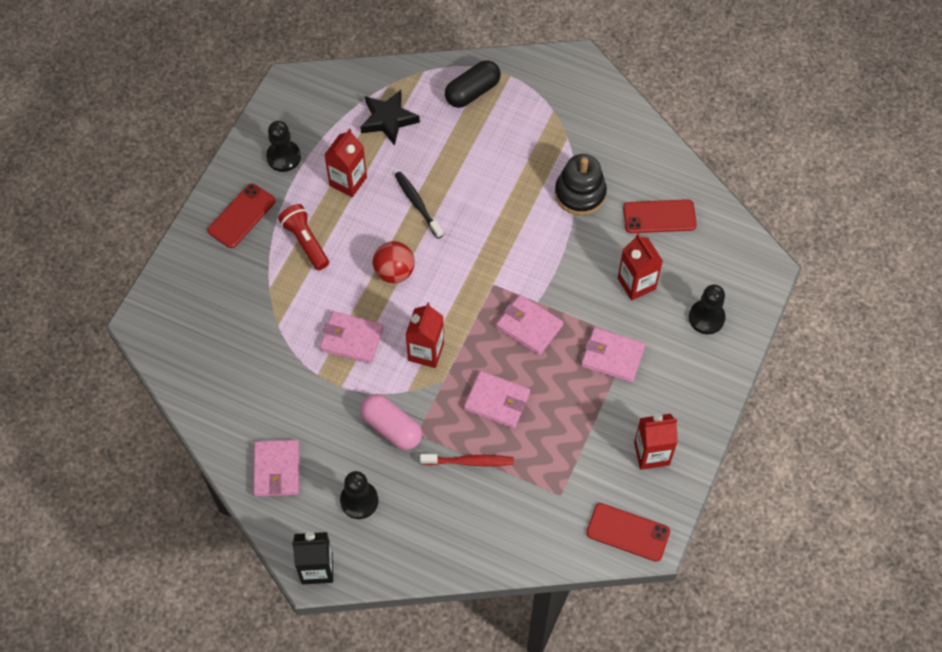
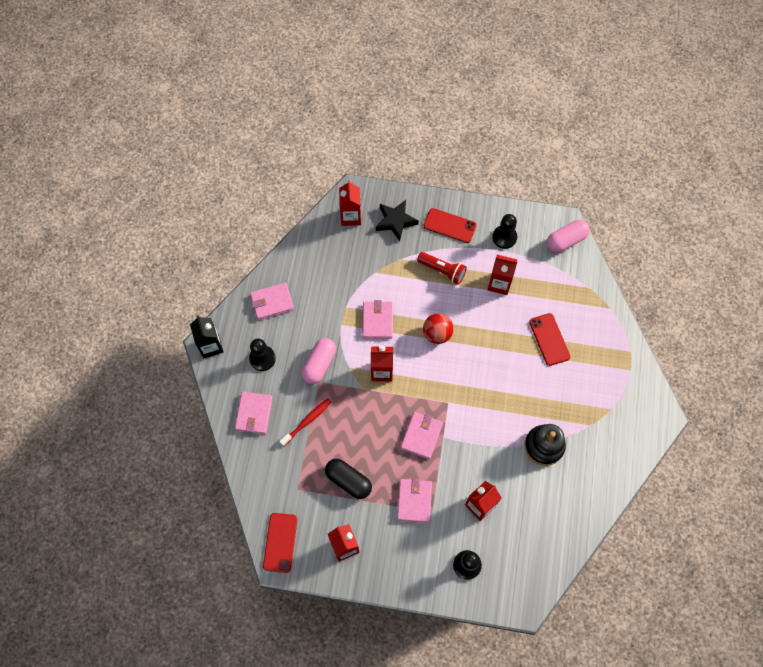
camera: 75 degrees right, 5 degrees up
(179, 335) = (351, 217): none -> red carton
(305, 242) = (442, 271): red flashlight -> red flashlight turned 75 degrees clockwise
(314, 90) = (566, 241): none -> pink capsule
(388, 120) = (559, 296): black star -> black star (395, 221)
(417, 204) = (496, 334): black toothbrush -> none
(469, 461) = (307, 421): red toothbrush -> red toothbrush turned 120 degrees counterclockwise
(472, 92) = (605, 347): black capsule -> black capsule (348, 481)
(497, 401) = (357, 428): pink wallet -> pink wallet (254, 413)
(659, 217) = (543, 510): red phone -> red phone (549, 339)

